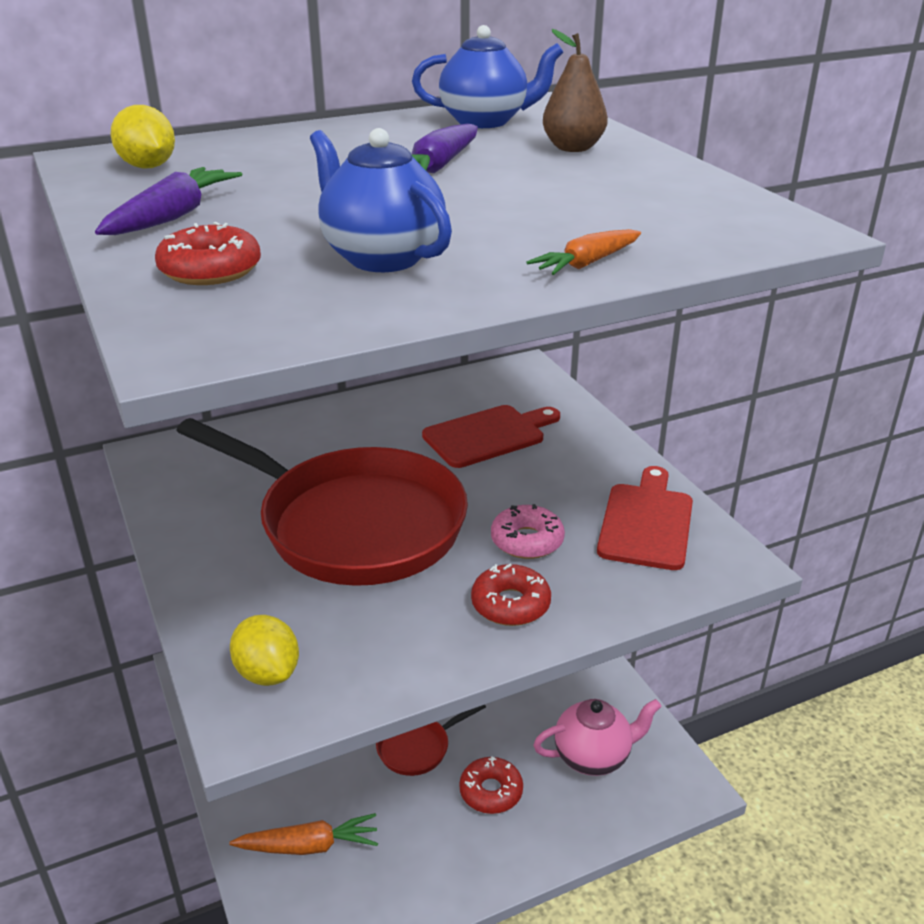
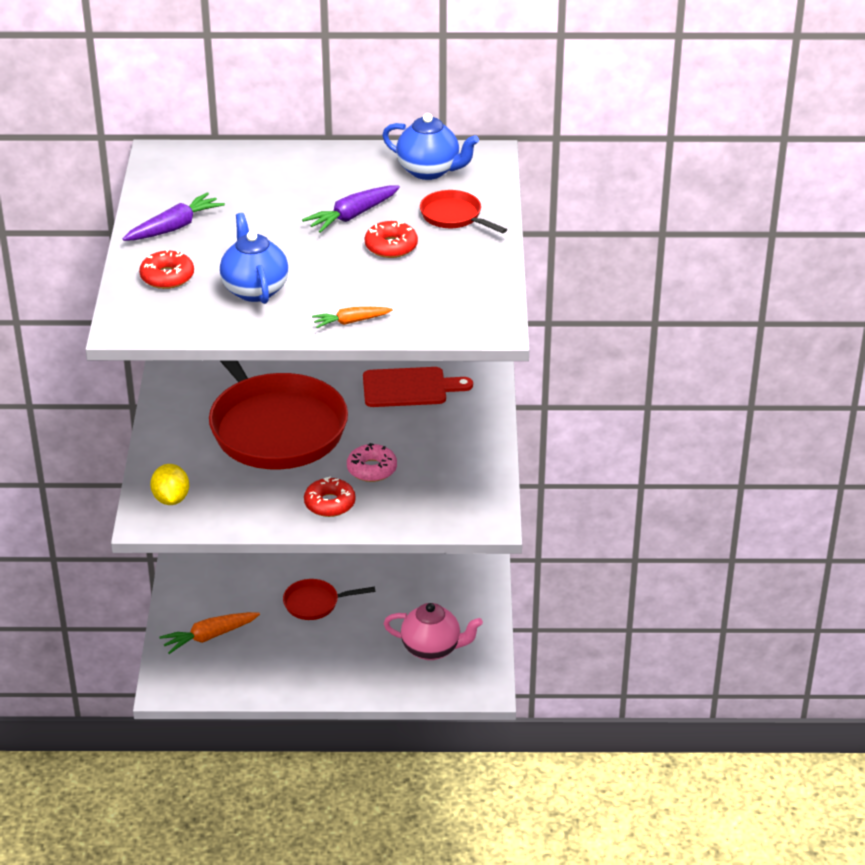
camera: 25 degrees right, 5 degrees up
(148, 167) = (188, 174): yellow lemon -> none
(309, 846) = (209, 636): orange carrot -> orange carrot turned 135 degrees clockwise
(491, 791) = (346, 645): red donut -> red donut (391, 246)
(573, 148) = (454, 216): brown pear -> red pan
(646, 522) = (458, 480): red cutting board -> none

